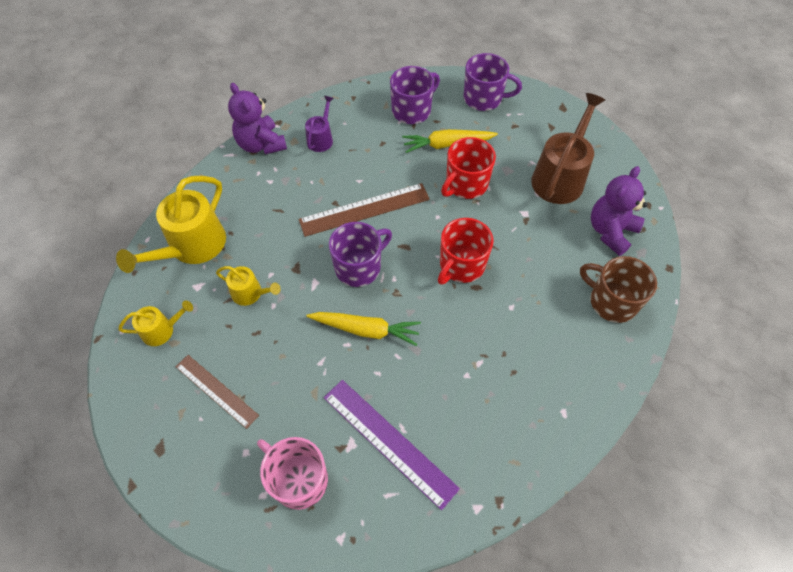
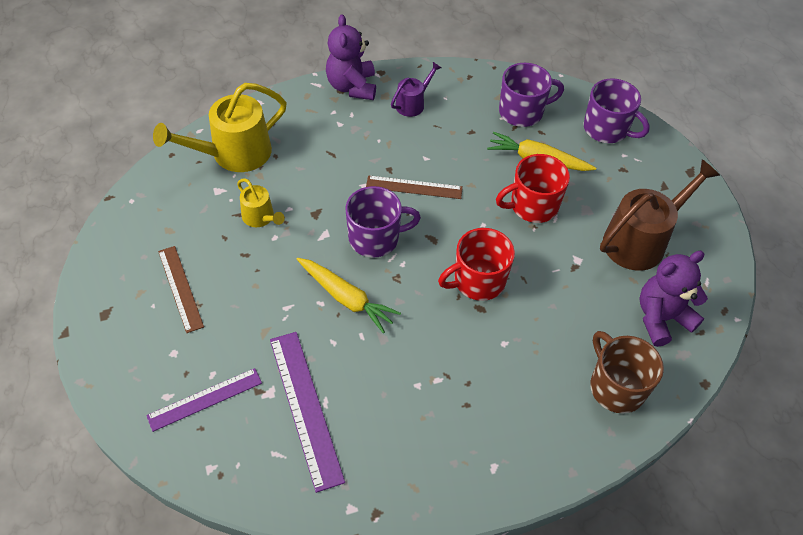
camera: 25 degrees right, 5 degrees down
(162, 330) = (165, 215): yellow watering can -> none
(299, 479) = (205, 399): pink mug -> purple ruler
(364, 209) = (414, 187): brown ruler -> brown ruler, size x0.66

